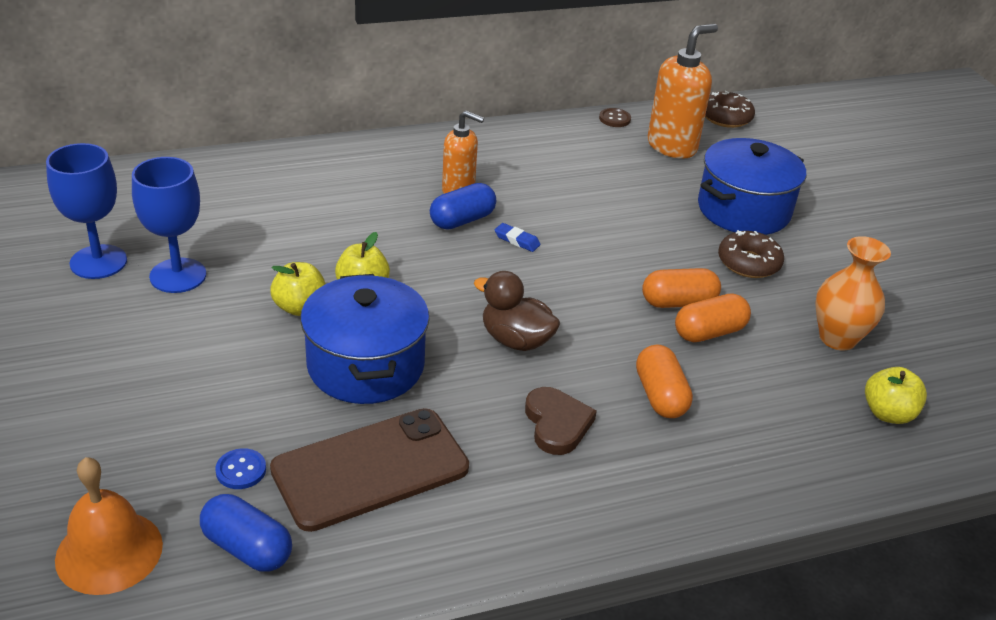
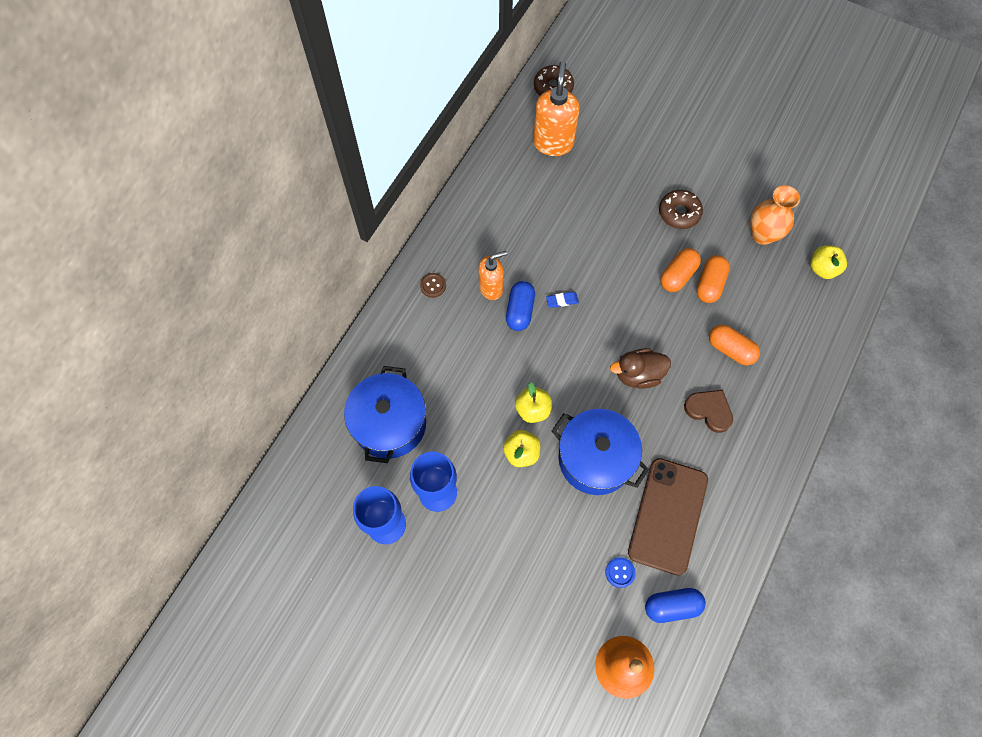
camera: 40 degrees left, 30 degrees up
(614, 119) = (499, 144): brown button -> brown button (433, 285)
(743, 210) = (638, 169): blue pot -> blue pot (389, 423)

